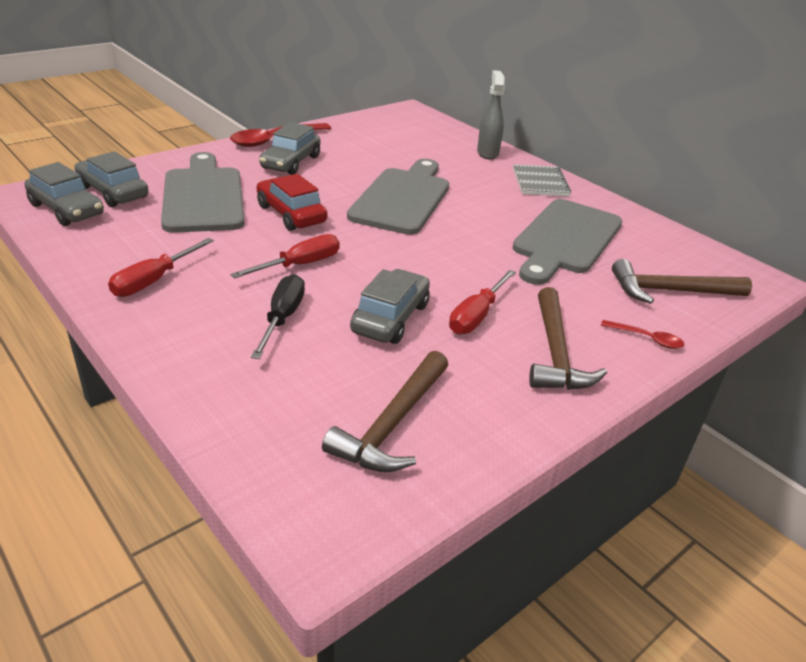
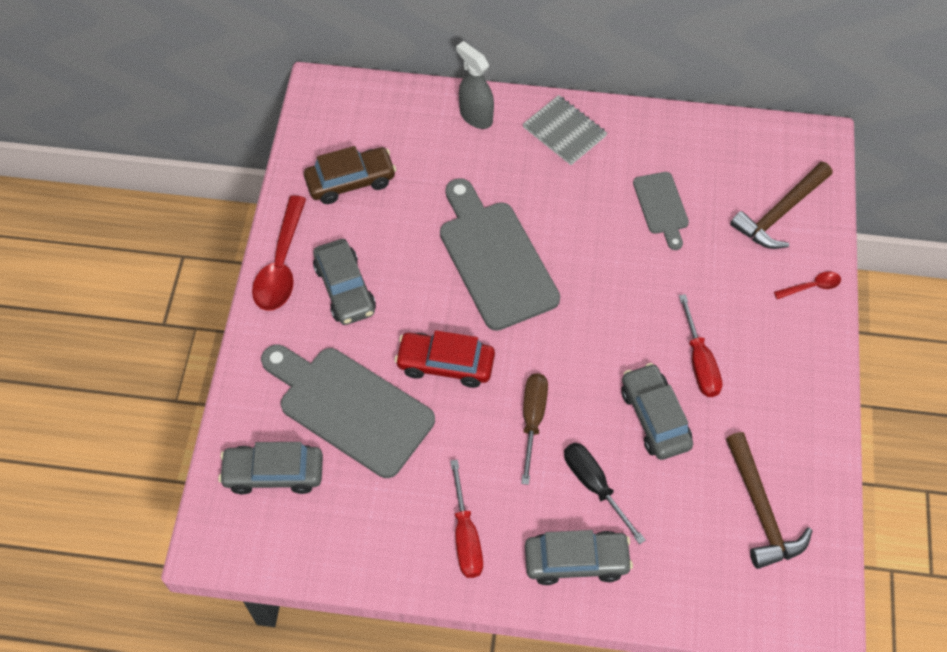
camera: 40 degrees left, 25 degrees up
(67, 210) = (278, 530): grey car -> grey car (576, 561)
(300, 265) = (532, 420): red screwdriver -> brown screwdriver
(368, 137) = (350, 181): none -> brown car
(555, 352) = (777, 354): brown hammer -> none
(565, 239) = (661, 207): grey cutting board -> grey cutting board, size x0.52

